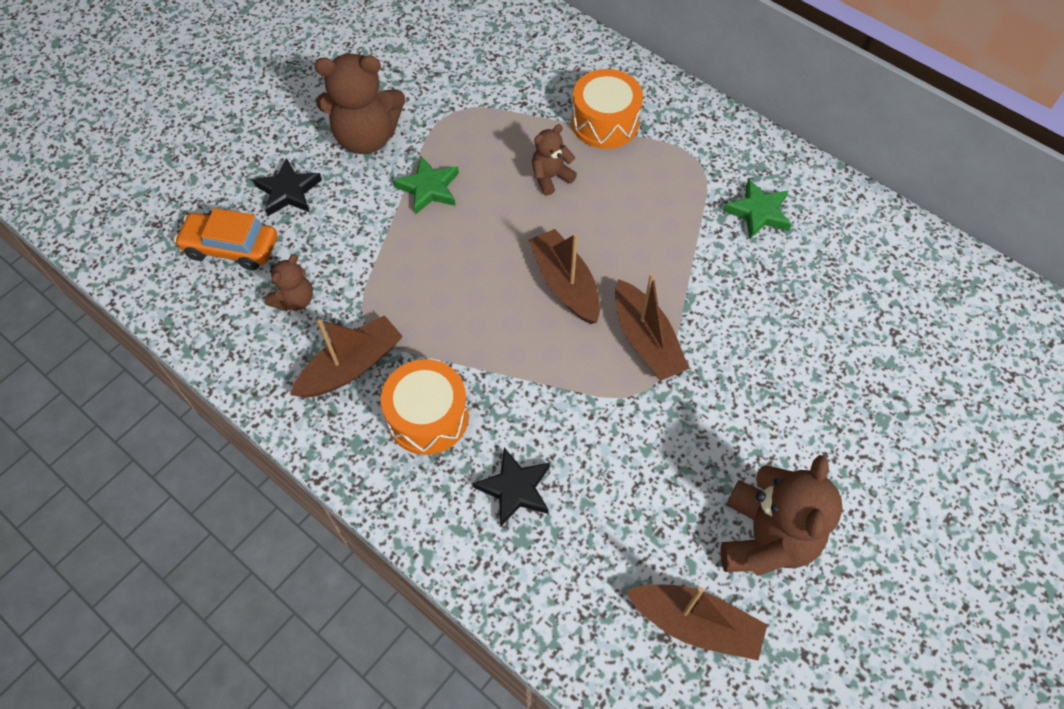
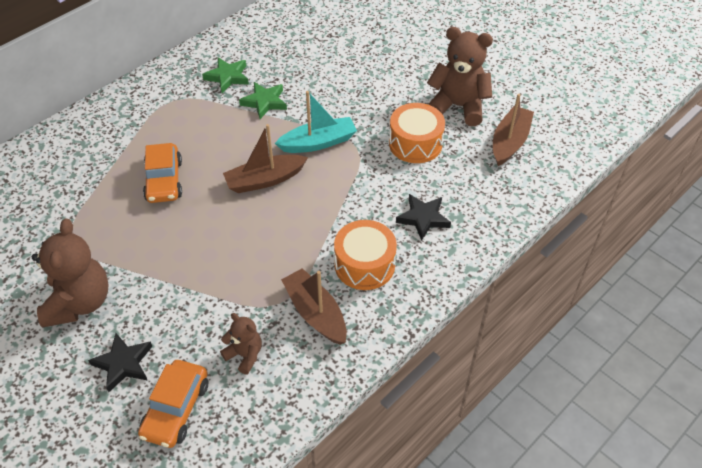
camera: 85 degrees left, 10 degrees down
(429, 188) = (151, 258): green star -> green star (264, 102)
(550, 177) = (164, 181): brown teddy bear -> orange car
(605, 122) = (120, 145): orange drum -> orange drum (415, 143)
(646, 340) = (318, 142): brown boat -> turquoise boat

